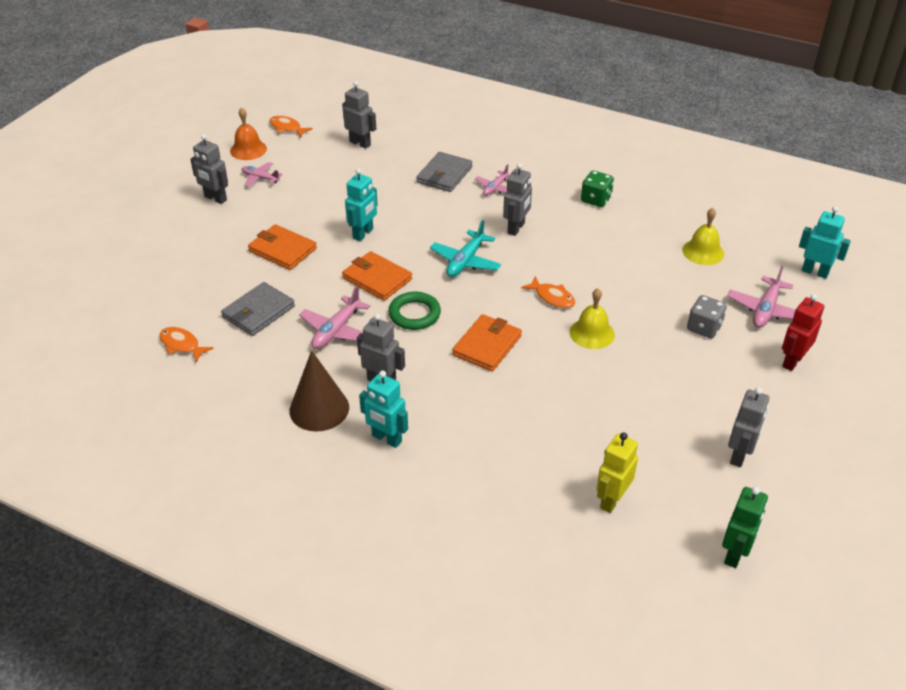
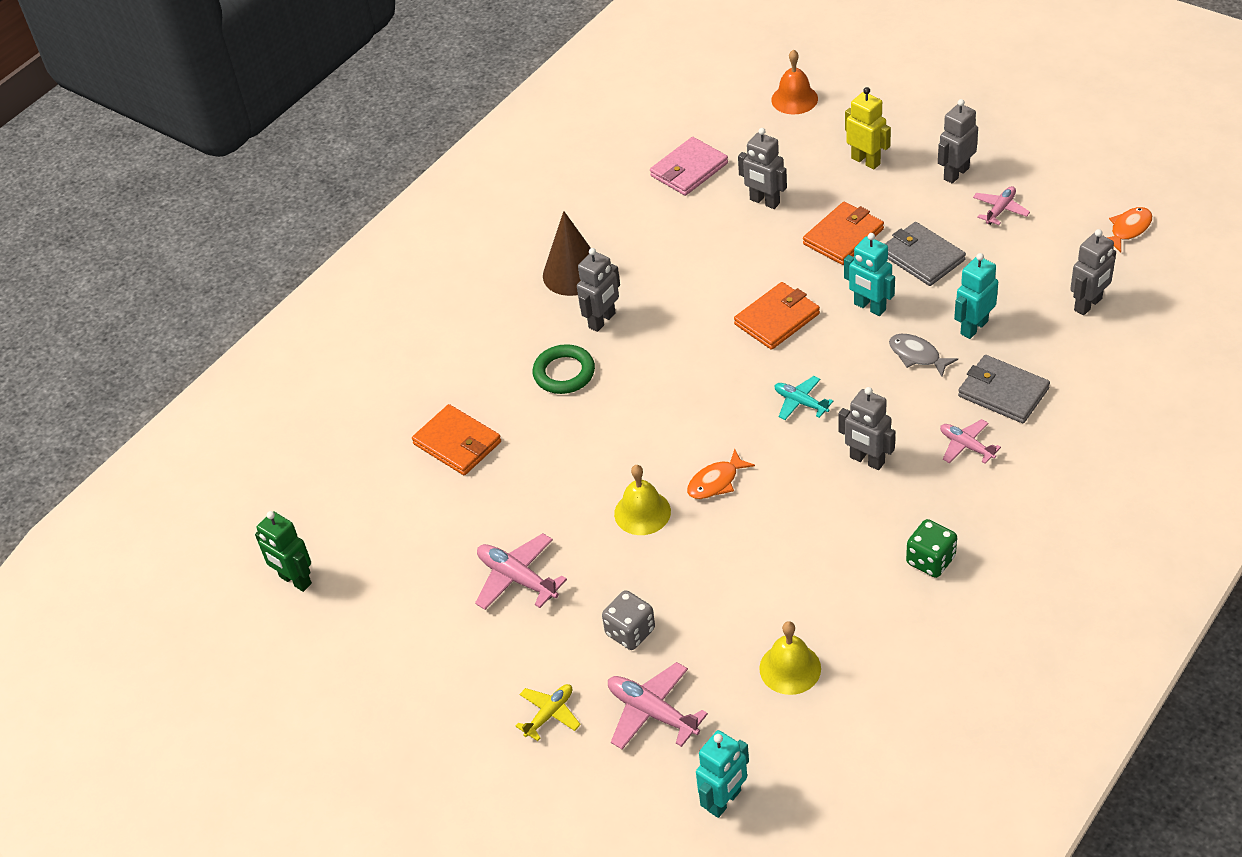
camera: 105 degrees right, 5 degrees up
(182, 345) = (689, 170): orange fish -> pink wallet
(248, 149) = (1070, 195): orange bell -> orange bell (794, 99)
(258, 312) = (732, 222): grey wallet -> grey wallet (922, 257)
(336, 330) = (689, 285): pink plane -> pink plane (517, 578)
(386, 439) = (519, 323): turquoise robot -> turquoise robot (973, 327)
(412, 210) = (917, 355): none -> grey fish
(414, 314) = (706, 350): green ring -> green ring (564, 373)
(465, 261) = (800, 402): turquoise plane -> turquoise plane, size x0.65
(487, 345) = (640, 411): orange wallet -> orange wallet (457, 443)
(611, 500) = (391, 491): yellow robot -> yellow robot (866, 161)
(739, 455) = (416, 616): grey robot -> grey robot (764, 202)
(792, 361) = (549, 714): red robot -> yellow plane

